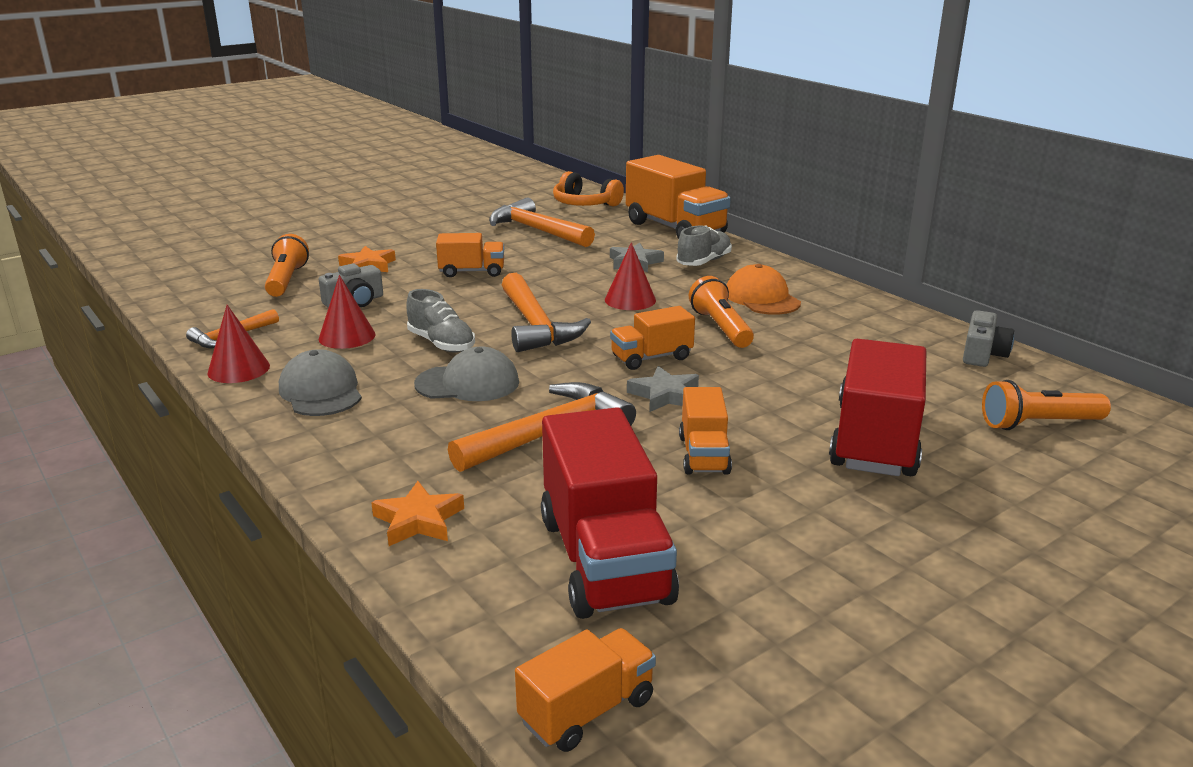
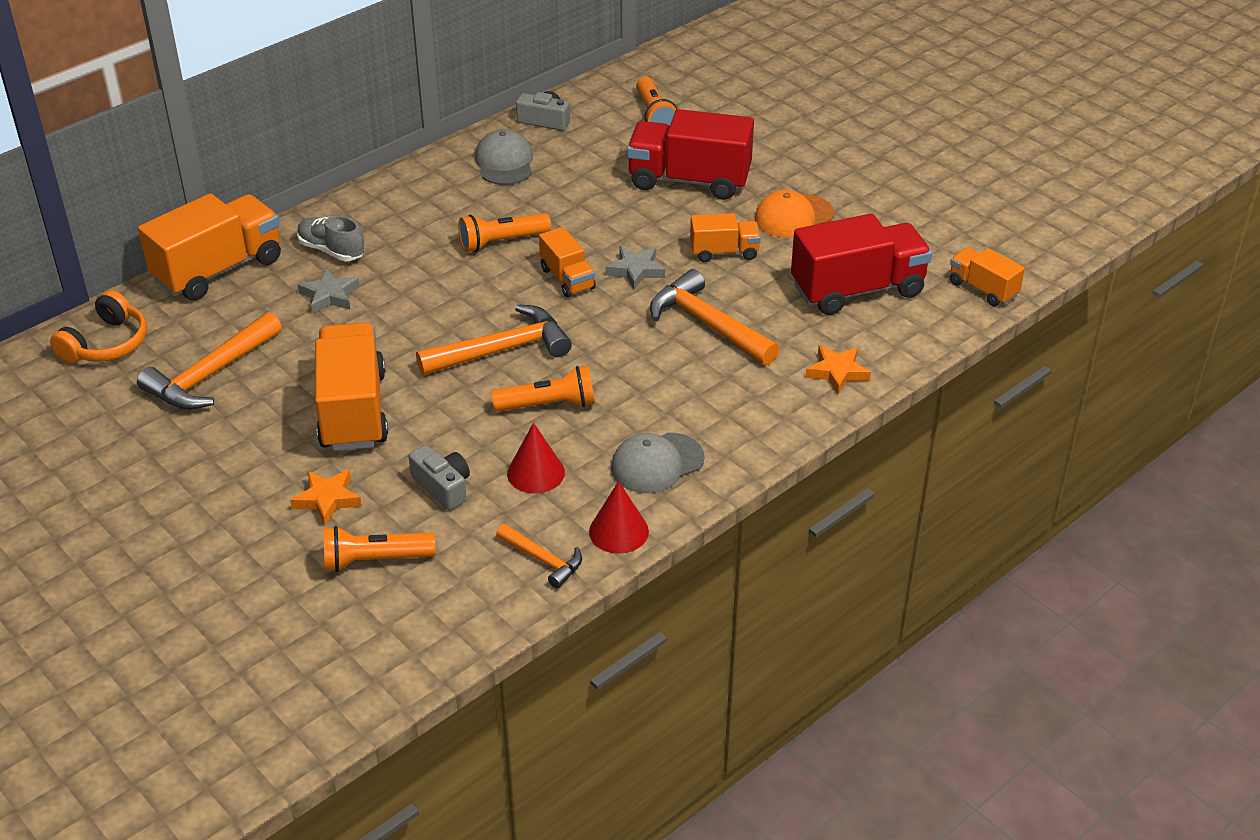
camera: 95 degrees left, 15 degrees up
(441, 344) = (548, 405): grey shoe -> orange flashlight
(468, 383) = (629, 377): grey cap -> grey cap (504, 162)
(472, 272) = (353, 411): orange truck -> orange truck, size x1.86
(630, 300) = (436, 295): red cone -> none
(762, 298) = (431, 218): orange cap -> orange cap (793, 216)

